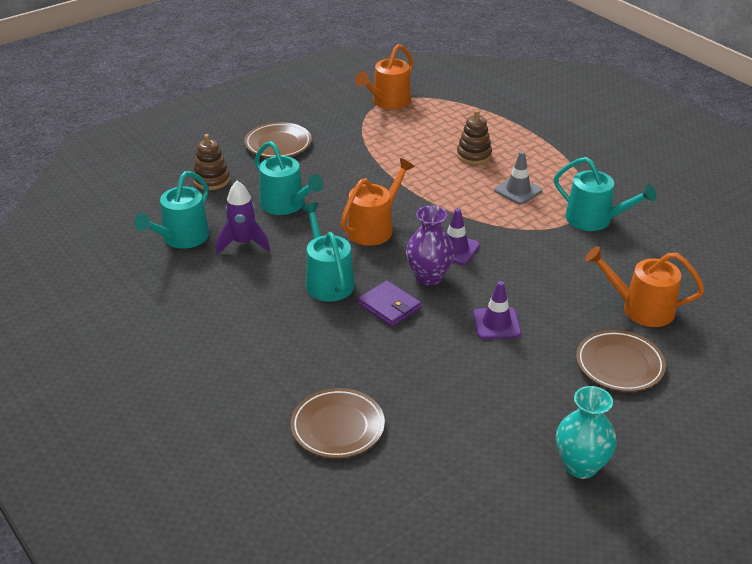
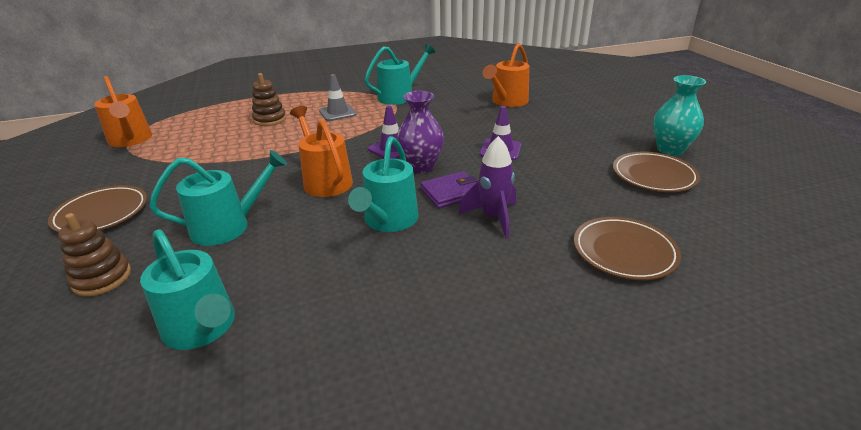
camera: 70 degrees left, 5 degrees down
(243, 243) = (269, 270): purple rocket -> purple rocket (493, 217)
(327, 281) = (388, 220): turquoise watering can -> turquoise watering can turned 75 degrees counterclockwise
(619, 364) = (564, 118): brown plate -> brown plate (653, 176)

